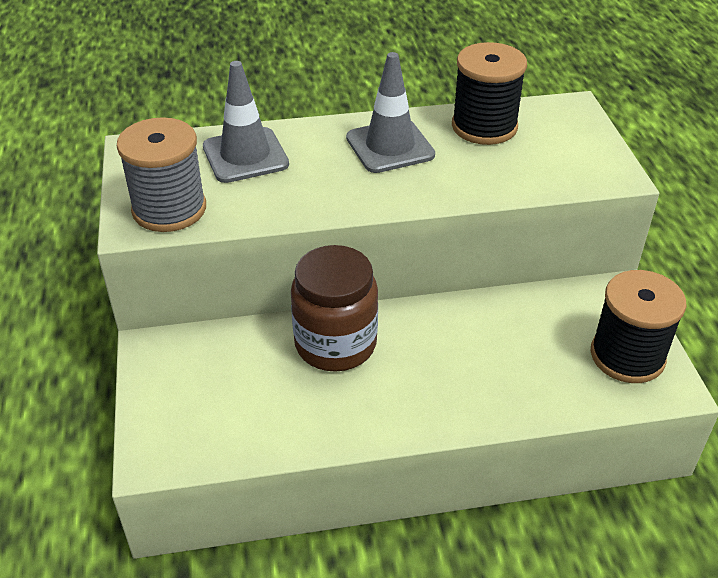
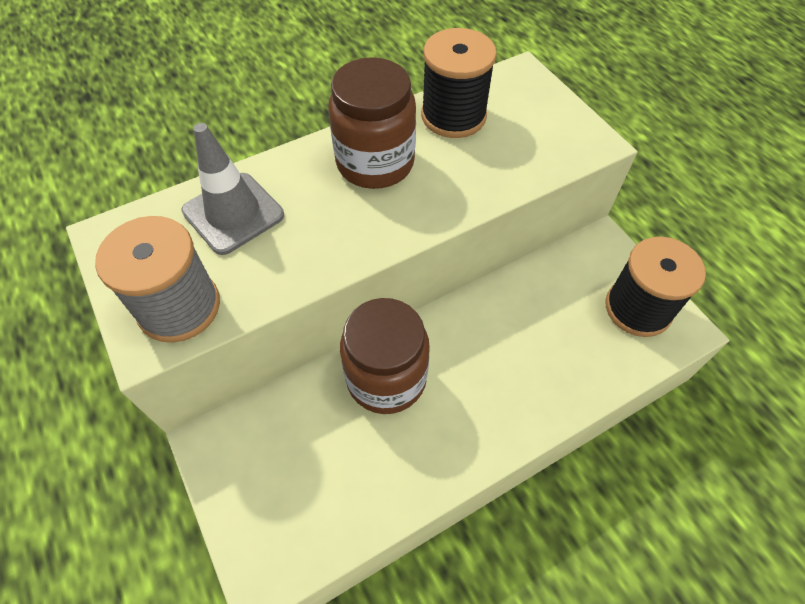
camera: 20 degrees left, 15 degrees up
(390, 146) = (375, 163): grey traffic cone -> brown jar

